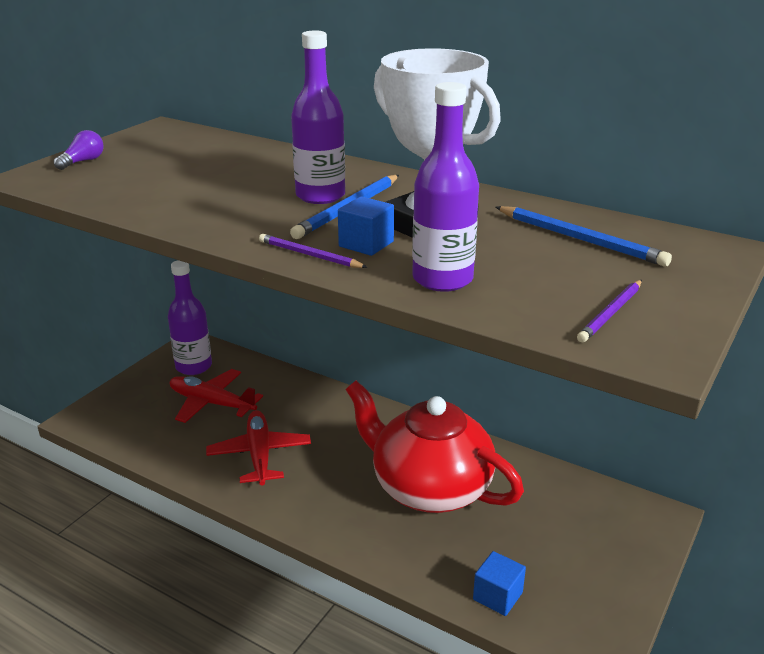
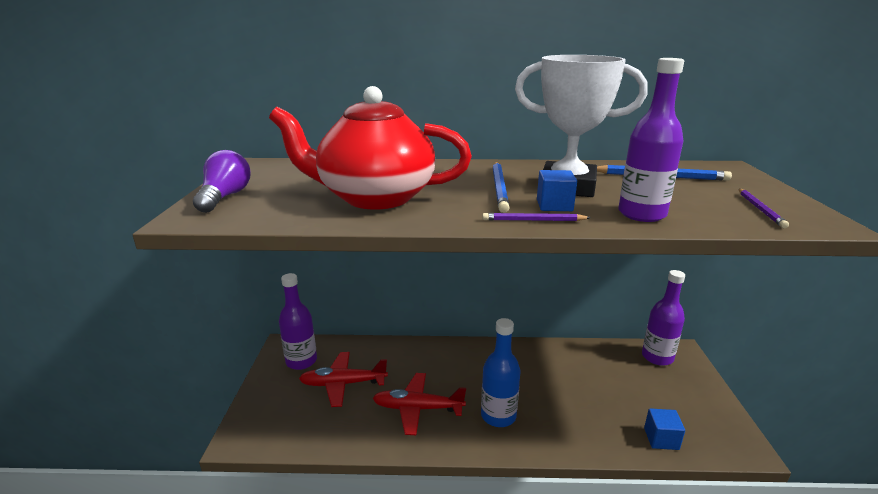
camera: 30 degrees left, 5 degrees down
(83, 161) = (225, 197): purple light bulb -> purple light bulb, size x1.59
(259, 454) = (417, 408): red plane -> red plane turned 45 degrees counterclockwise
(320, 196) = (464, 184): purple bottle -> purple bottle (657, 357)
(334, 495) = (498, 416): none -> blue bottle
(429, 488) = (550, 385): red teapot -> red teapot (374, 197)

